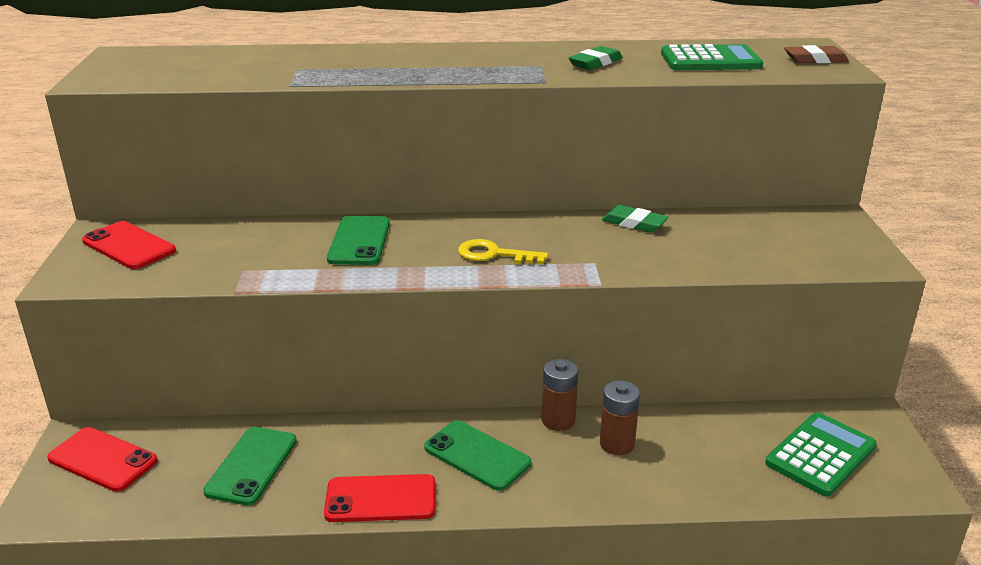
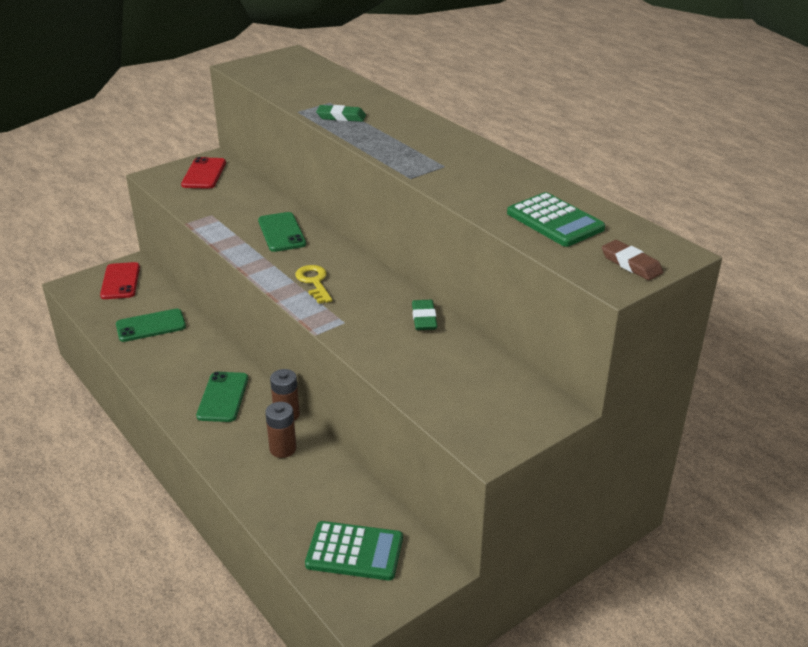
camera: 55 degrees right, 5 degrees up
(359, 241) = (281, 232): green phone -> green phone turned 75 degrees counterclockwise
(380, 499) = (156, 380): red phone -> none
(595, 63) = (479, 181): green eraser -> green eraser (341, 117)

